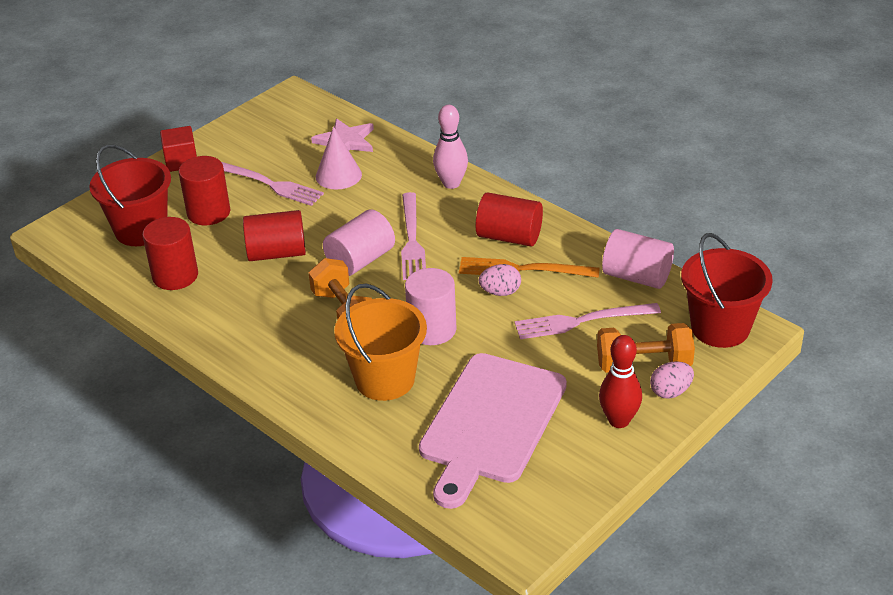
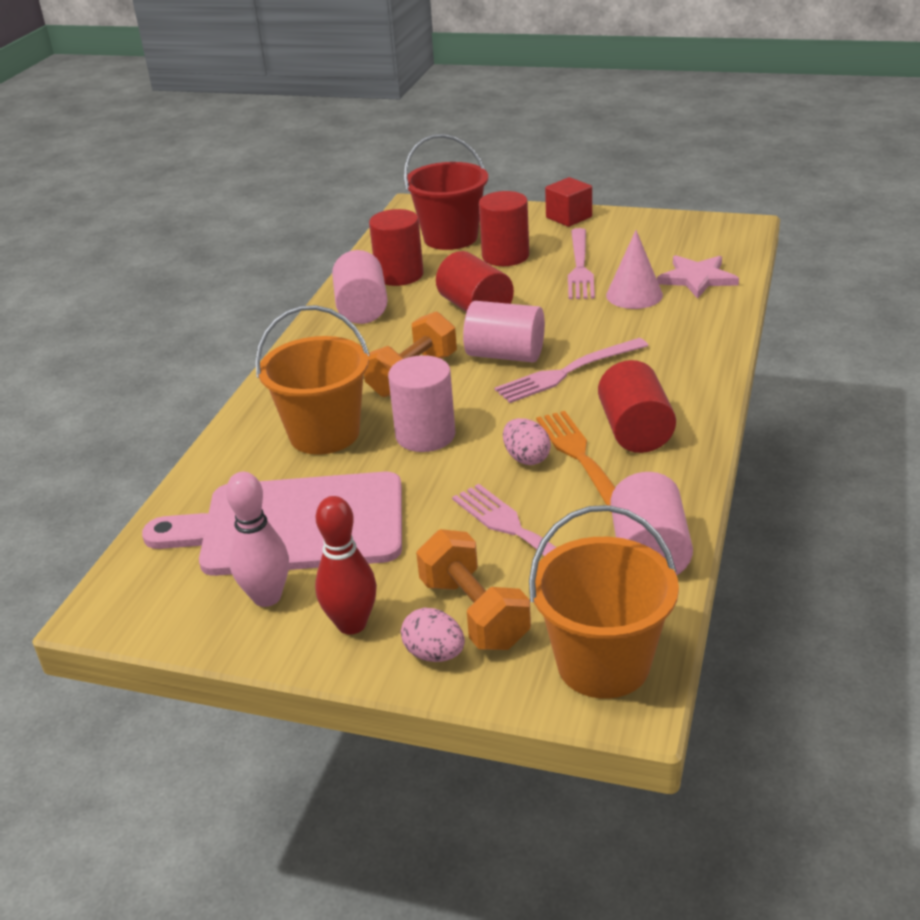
camera: 65 degrees right, 5 degrees down
(211, 311) = (362, 309): none -> pink cylinder
(451, 183) = (694, 361): pink bowling pin -> pink bowling pin (267, 597)
(720, 328) = (603, 664): red bucket -> orange bucket

